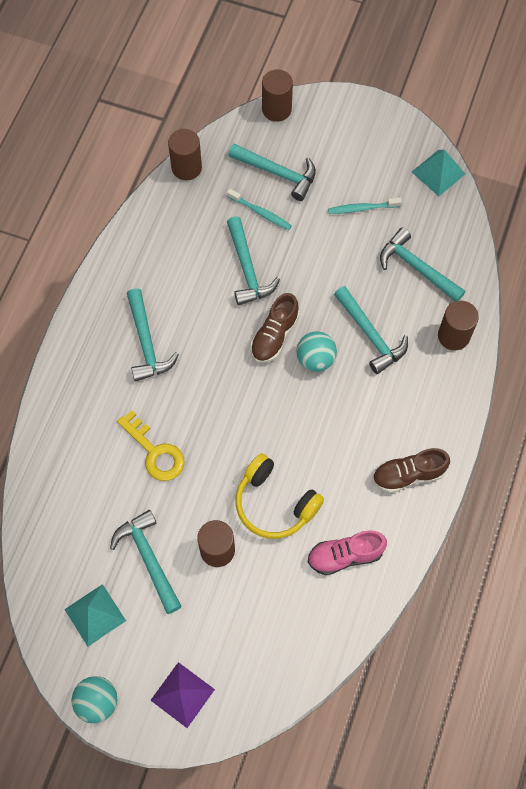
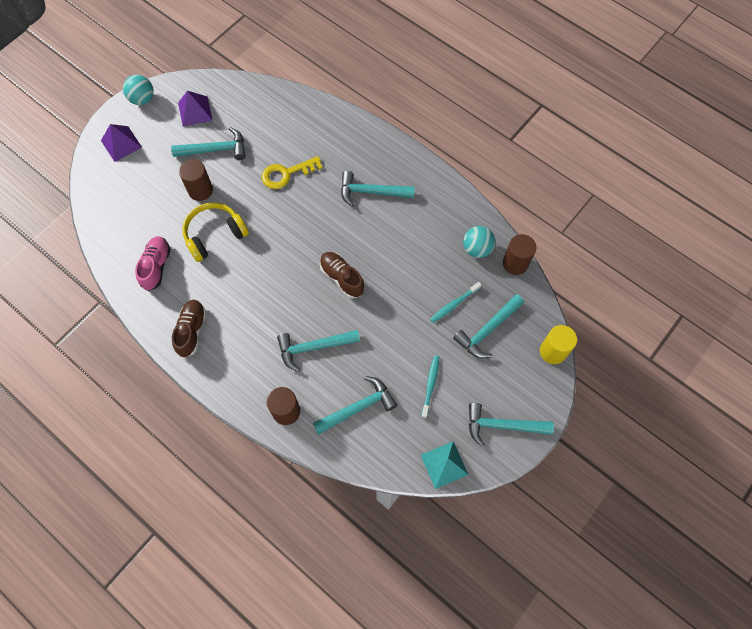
camera: 110 degrees right, 0 degrees up
(95, 614) = (195, 111): turquoise pyramid -> purple pyramid
(247, 269) = (406, 278): turquoise hammer -> turquoise hammer (502, 425)
(276, 109) = (553, 351): brown cylinder -> yellow cylinder
(315, 359) = (310, 300): turquoise ball -> turquoise ball (477, 249)

